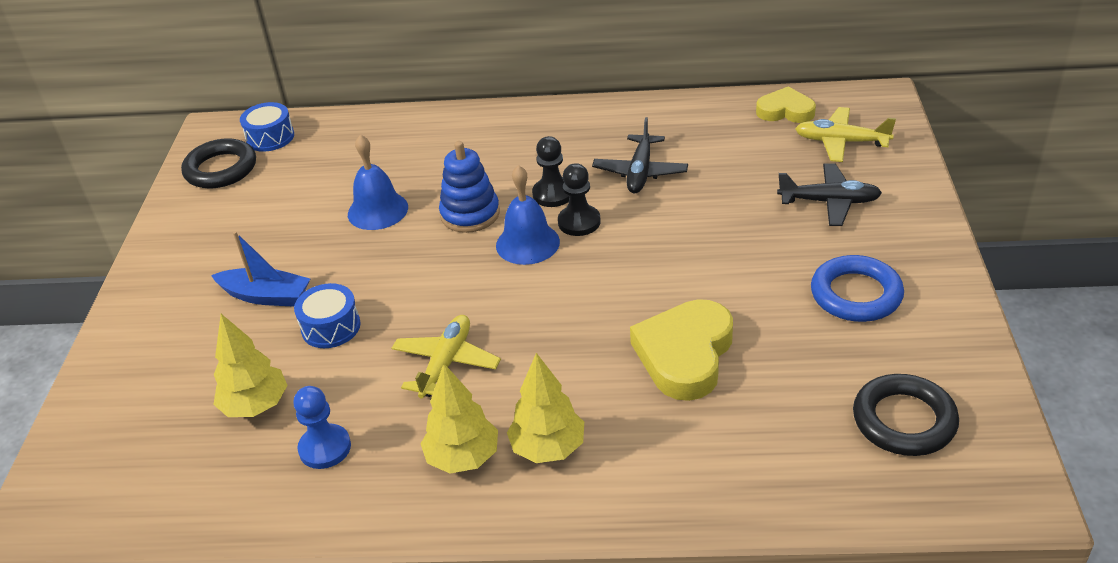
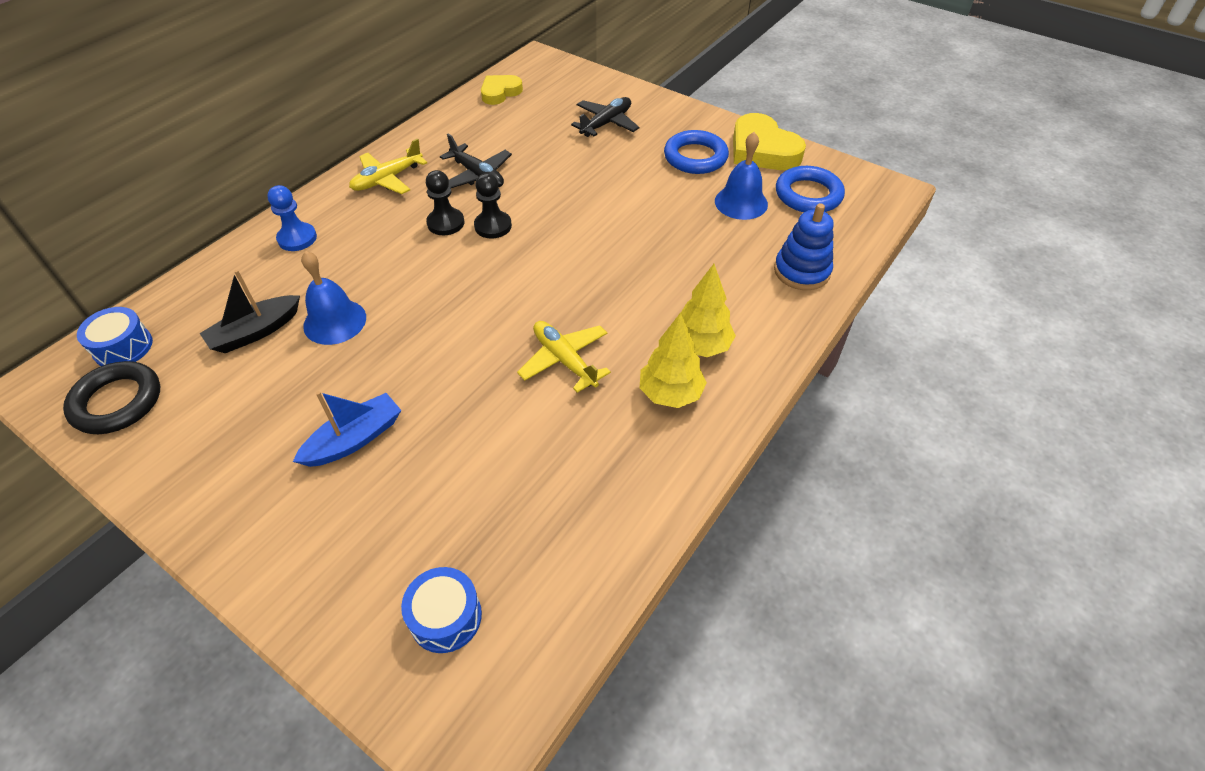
camera: 60 degrees left, 10 degrees up
(256, 406) = (490, 501): yellow tree -> none
(325, 448) = (586, 472): blue pawn -> blue pawn (297, 238)
(331, 327) = (447, 411): blue drum -> blue drum (445, 617)
(333, 181) = (255, 332): none -> black boat
(470, 214) = (411, 273): blue stacking toy -> blue stacking toy (801, 271)
(527, 243) = (484, 260): blue bell -> blue bell (741, 202)
(685, 355) = (676, 245): yellow heart -> yellow heart (762, 150)
(841, 142) = (558, 91): yellow plane -> yellow plane (387, 179)
(904, 420) = (808, 195): black ring -> blue ring

